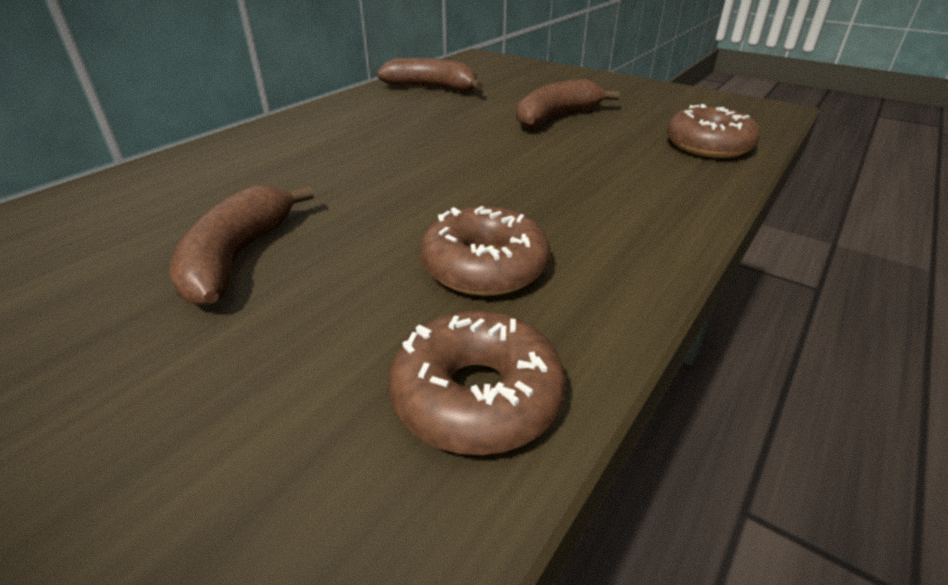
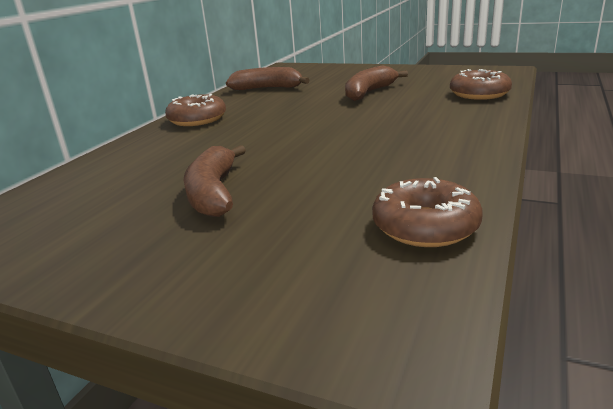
camera: 10 degrees left, 10 degrees down
(484, 266) = (383, 171): brown donut -> brown donut (197, 119)

